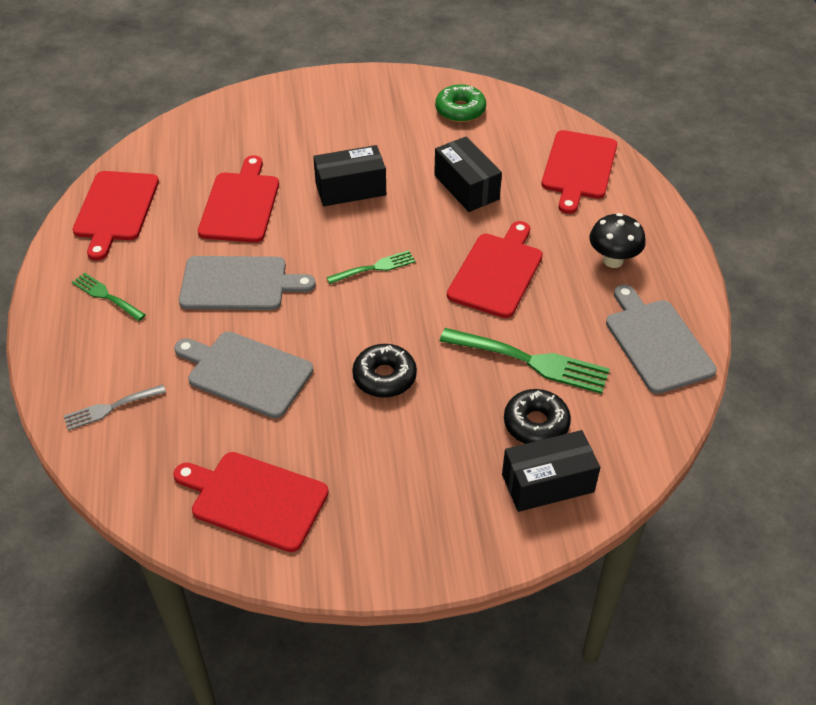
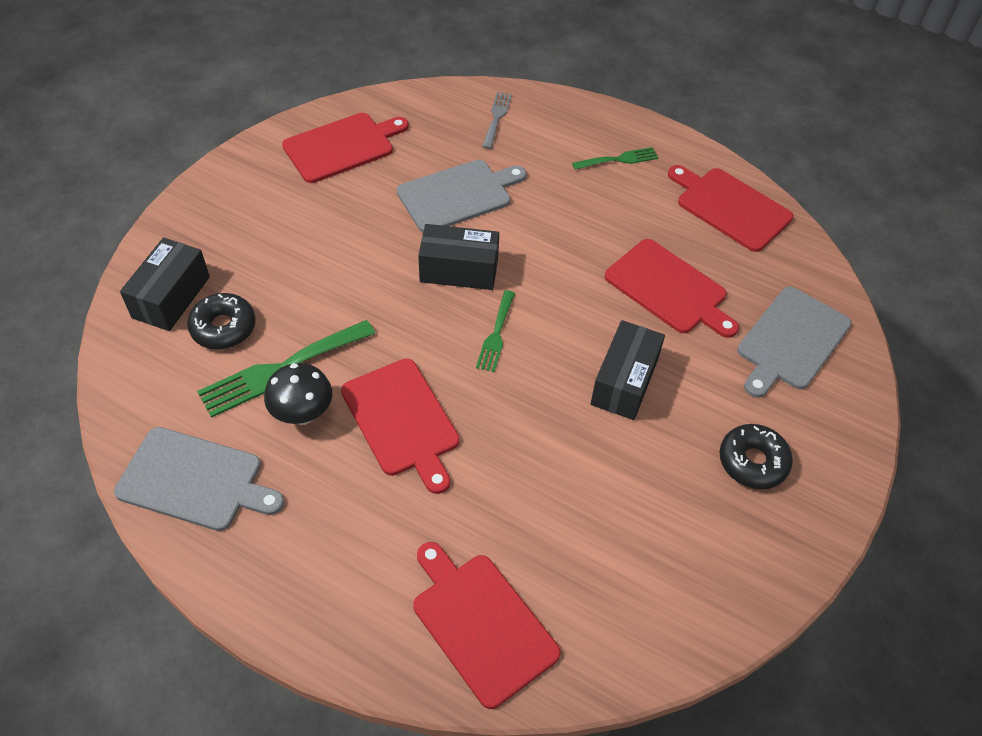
camera: 125 degrees right, 5 degrees up
(238, 284) = (561, 237): grey cutting board -> grey cutting board (791, 341)
(384, 377) = (369, 267): black donut -> black donut (752, 462)
(460, 110) = (689, 577): green donut -> none
(466, 187) = (544, 483): black box -> black box (459, 270)
(613, 260) = (319, 533): black mushroom -> black mushroom (303, 414)

